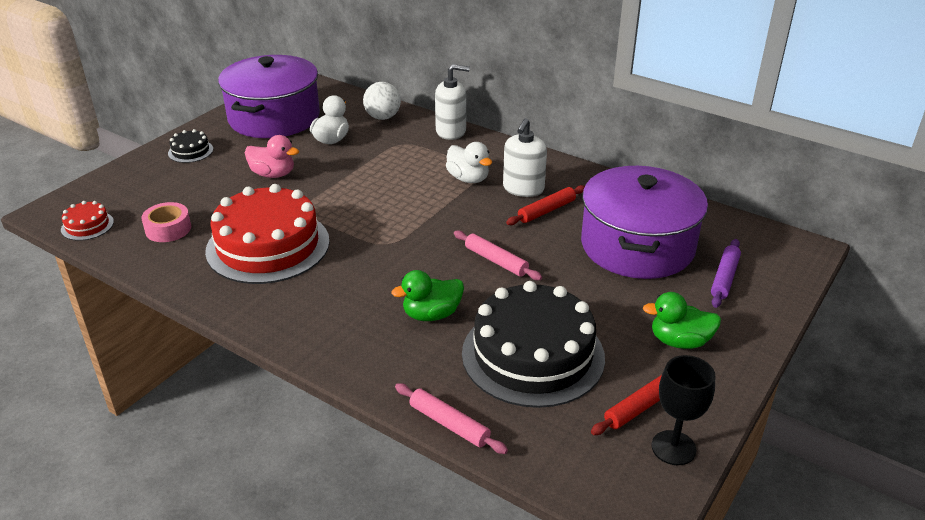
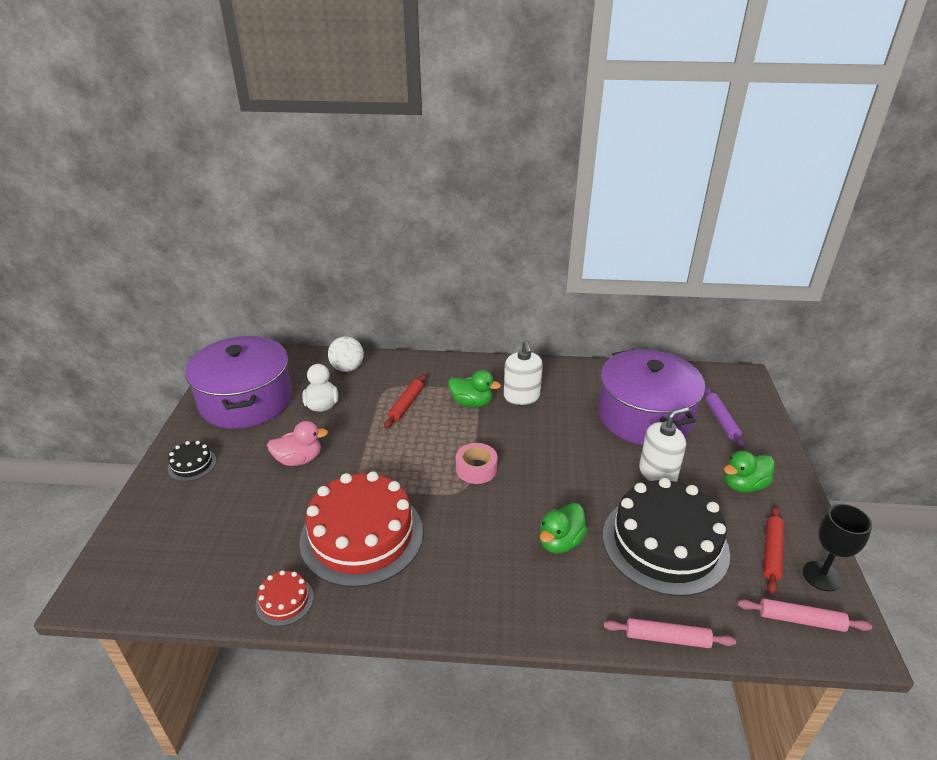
camera: 30 degrees left, 0 degrees up
(87, 226) = (152, 591): red cake -> red cake (284, 601)
(168, 229) = (246, 558): pink tape -> pink tape (476, 469)
(451, 131) = (418, 363): white soap dispenser -> white soap dispenser (658, 473)
(468, 179) = (472, 403): white duck -> green duck
(496, 261) = (562, 470): pink rolling pin -> pink rolling pin (800, 620)
(546, 211) = (556, 410): red rolling pin -> red rolling pin (406, 404)

